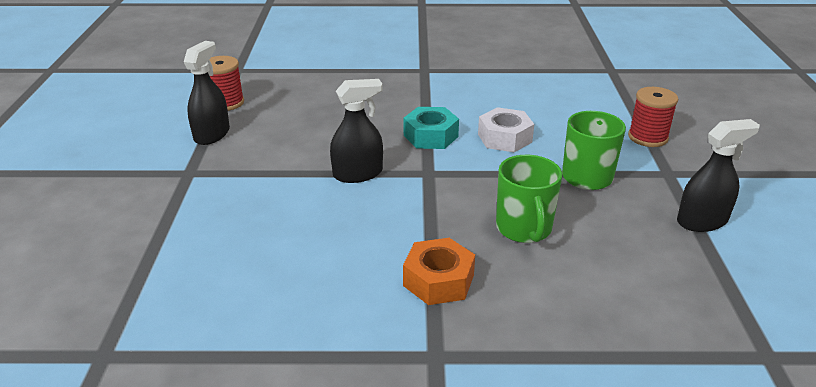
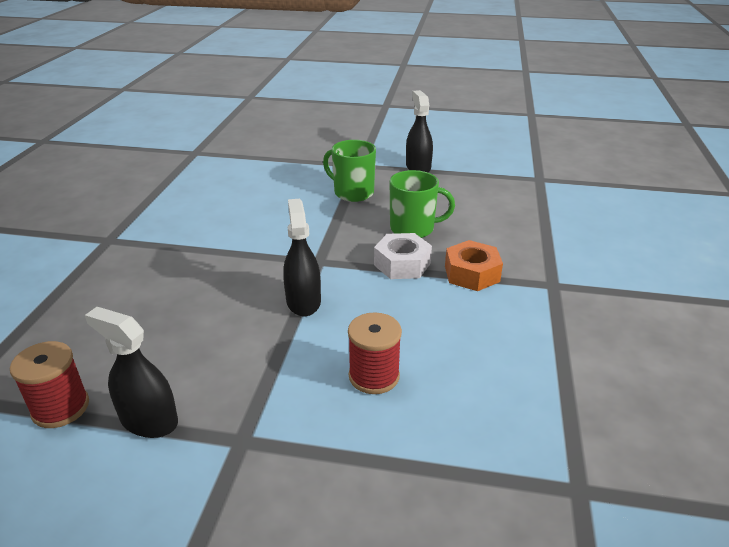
camera: 80 degrees left, 0 degrees up
(430, 136) = (254, 252): turquoise nut -> none
(504, 138) = (279, 216): white nut -> white nut (402, 264)
(647, 137) = (310, 161): red spool -> red spool (374, 376)

